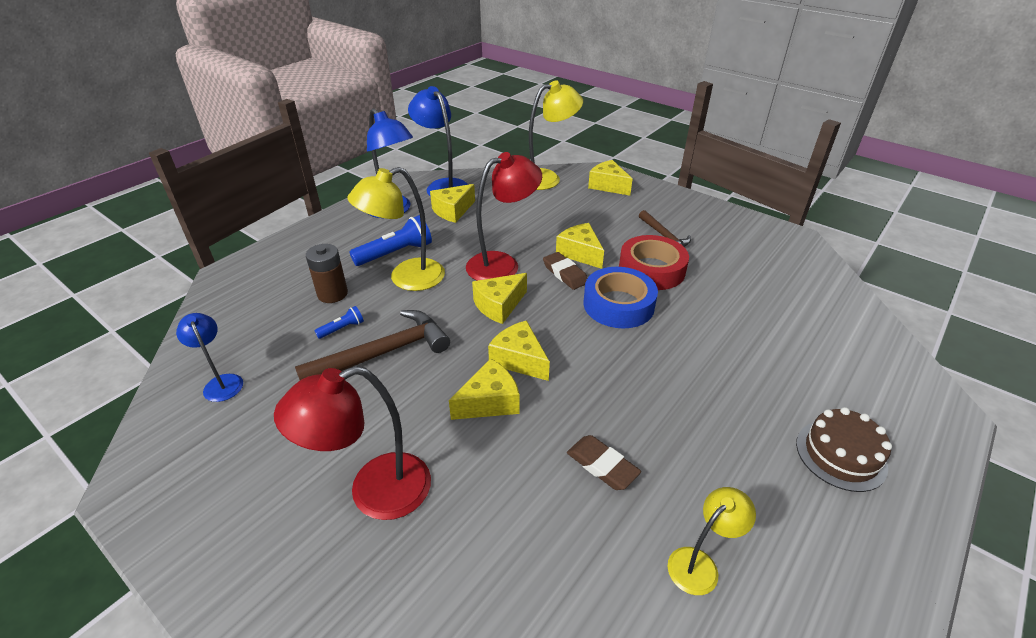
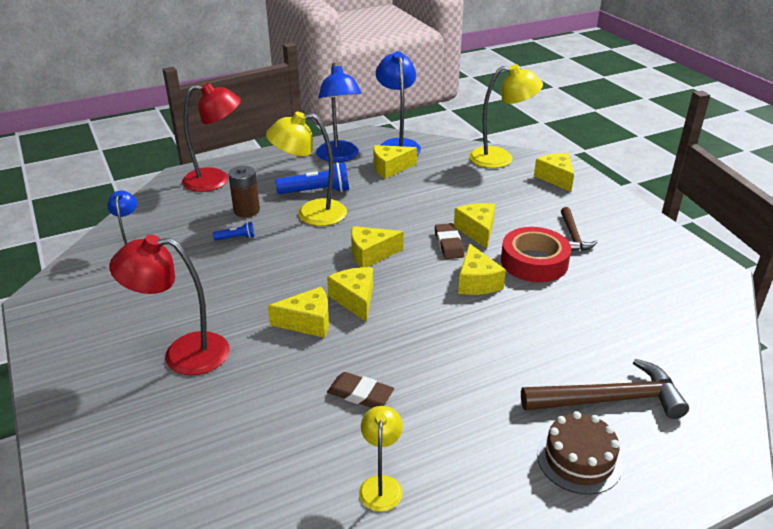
camera: 25 degrees right, 5 degrees down
(384, 353) = (254, 264): brown hammer -> brown hammer (609, 400)
(502, 264) = (399, 222): red lamp -> red lamp (216, 180)
(602, 465) = (360, 394): brown eraser -> brown eraser turned 45 degrees counterclockwise
(618, 304) = (476, 282): blue tape -> yellow cheese
(700, 564) = (381, 485): yellow lamp -> yellow lamp turned 75 degrees counterclockwise

